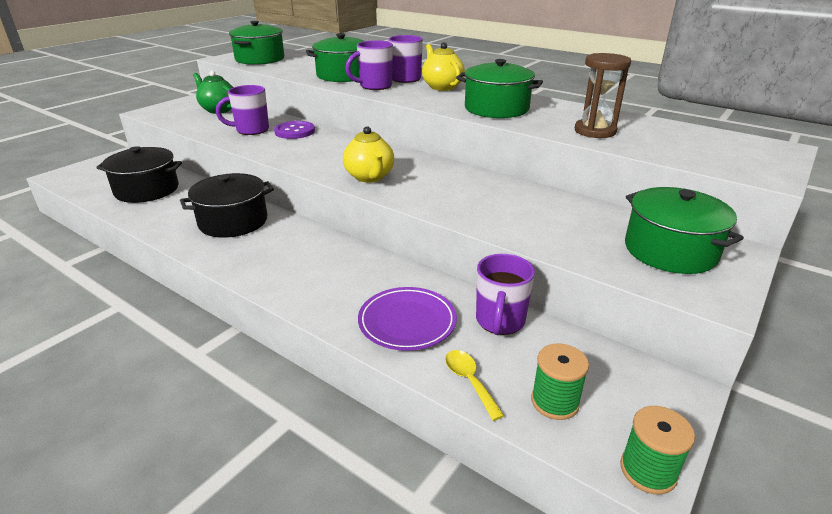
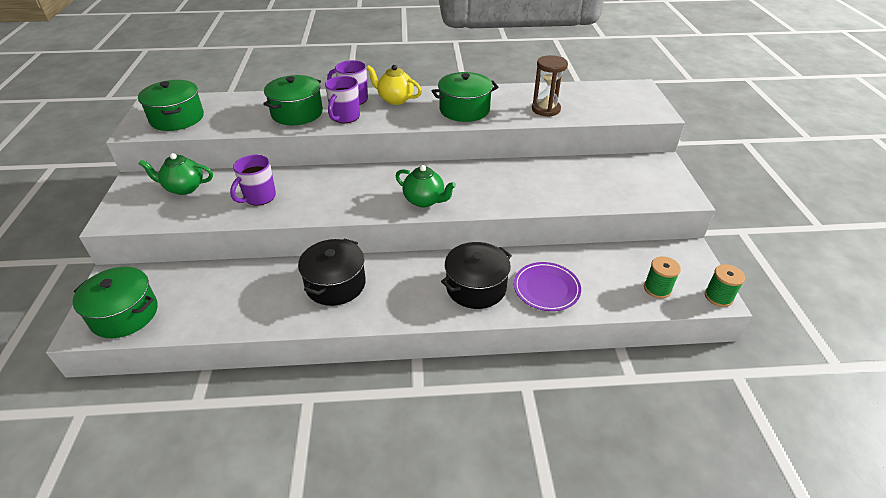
camera: 40 degrees left, 10 degrees up
(147, 190) = (209, 297): black pot -> black pot (476, 287)
(294, 131) = (299, 183): purple button -> none
(370, 177) = (425, 200): yellow teapot -> green teapot
(469, 381) = (614, 302): yellow spoon -> none
(500, 321) = (586, 260): purple mug -> none
(670, 250) = (639, 176): green pot -> green pot (124, 314)

